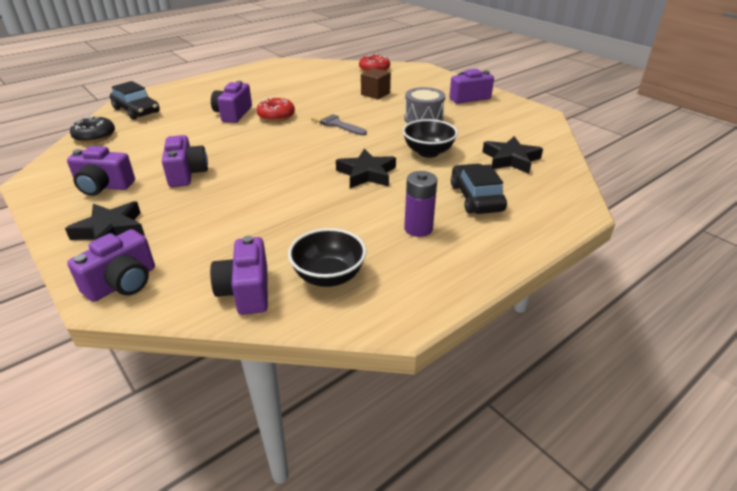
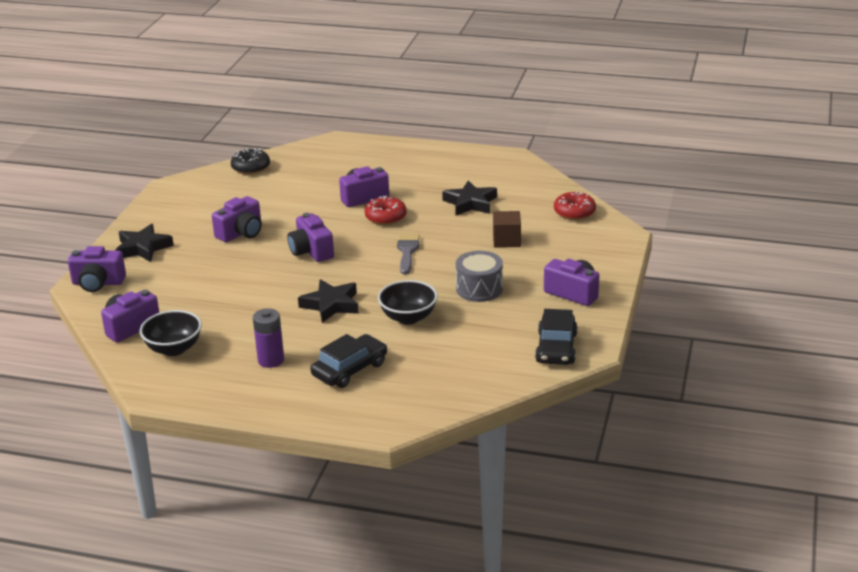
camera: 55 degrees right, 5 degrees down
(103, 186) = (189, 214): purple camera -> purple camera (311, 251)
(136, 110) = (313, 156): black car -> black car (556, 348)
(510, 159) = (447, 364): black star -> black star (470, 203)

